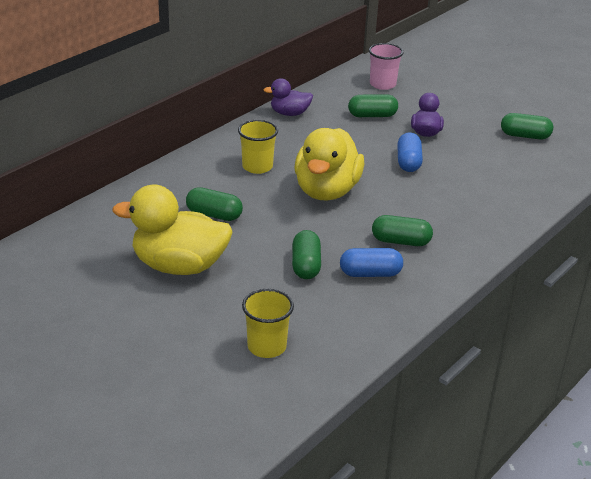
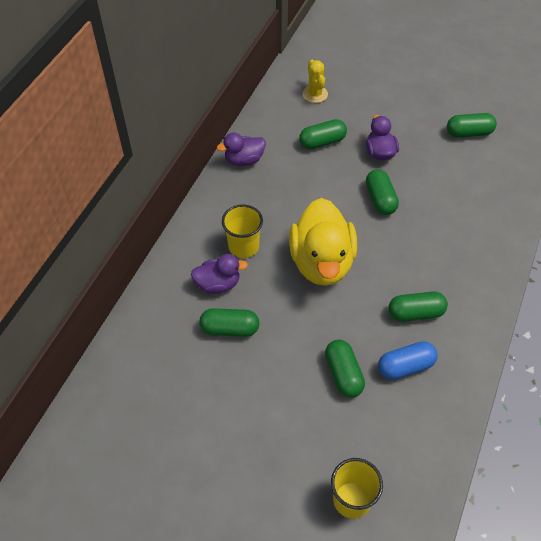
camera: 15 degrees left, 20 degrees up
(179, 266) = (226, 413): yellow duck -> none
(219, 185) = (218, 284): none -> purple duck
(382, 84) = (315, 94): pink cup -> yellow cactus
(408, 162) = (380, 199): blue capsule -> green capsule

